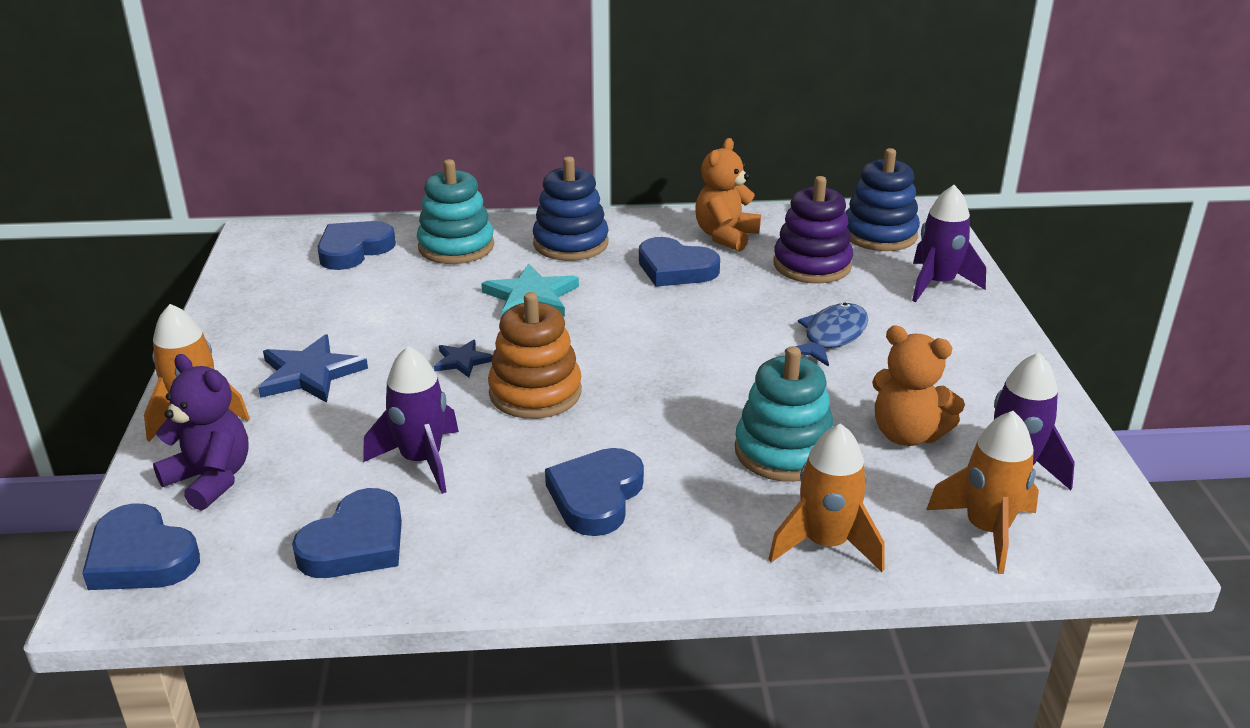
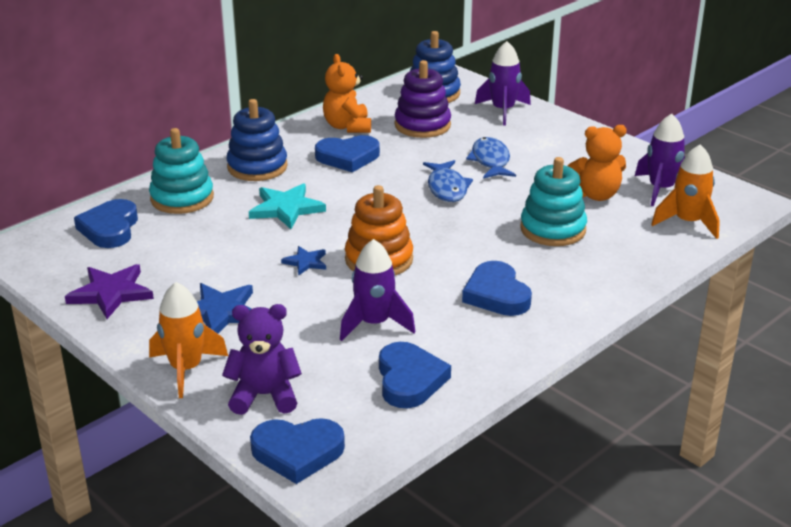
camera: 40 degrees left, 0 degrees up
(259, 311) = (111, 293): none -> purple star
(731, 346) = (447, 188): none -> blue fish
(825, 544) = (632, 262): orange rocket -> none

